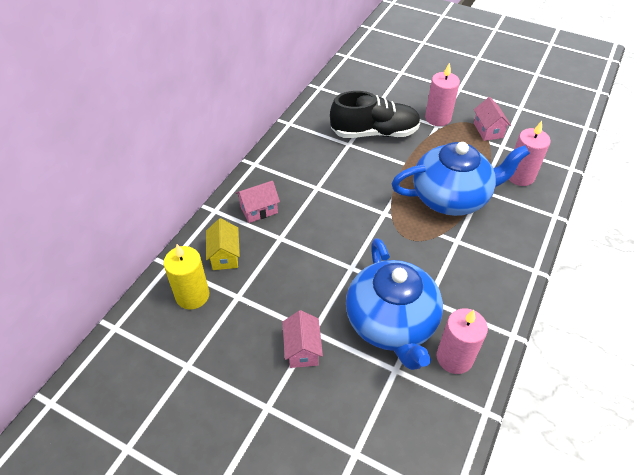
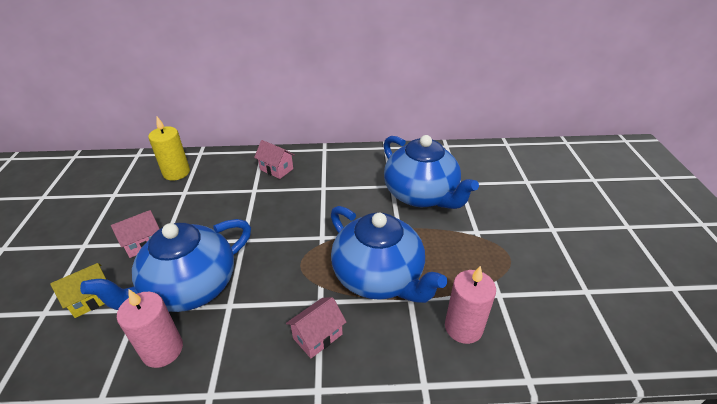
camera: 60 degrees right, 10 degrees down
(225, 255) = (221, 172): yellow house -> yellow house (92, 299)
(374, 133) = (421, 195): black shoe -> blue teapot
(437, 118) = (488, 228): pink candle -> none
(488, 130) = (512, 274): pink house -> pink house (317, 336)

